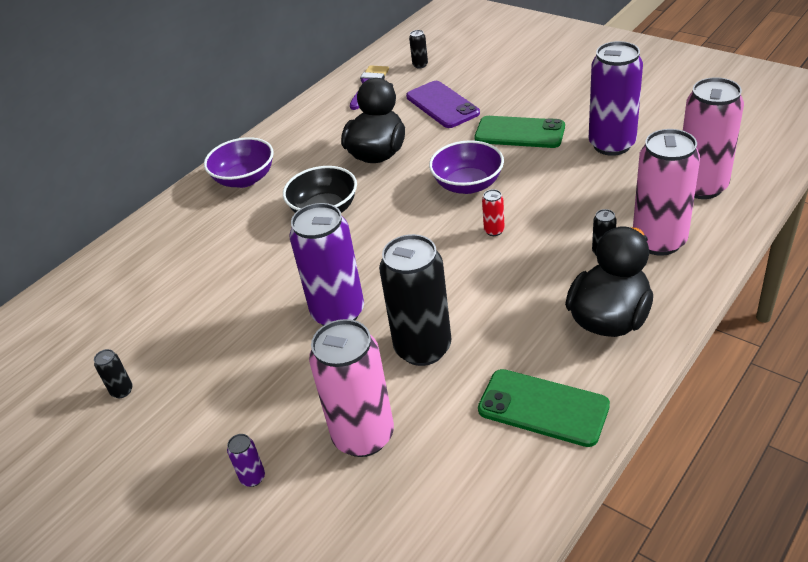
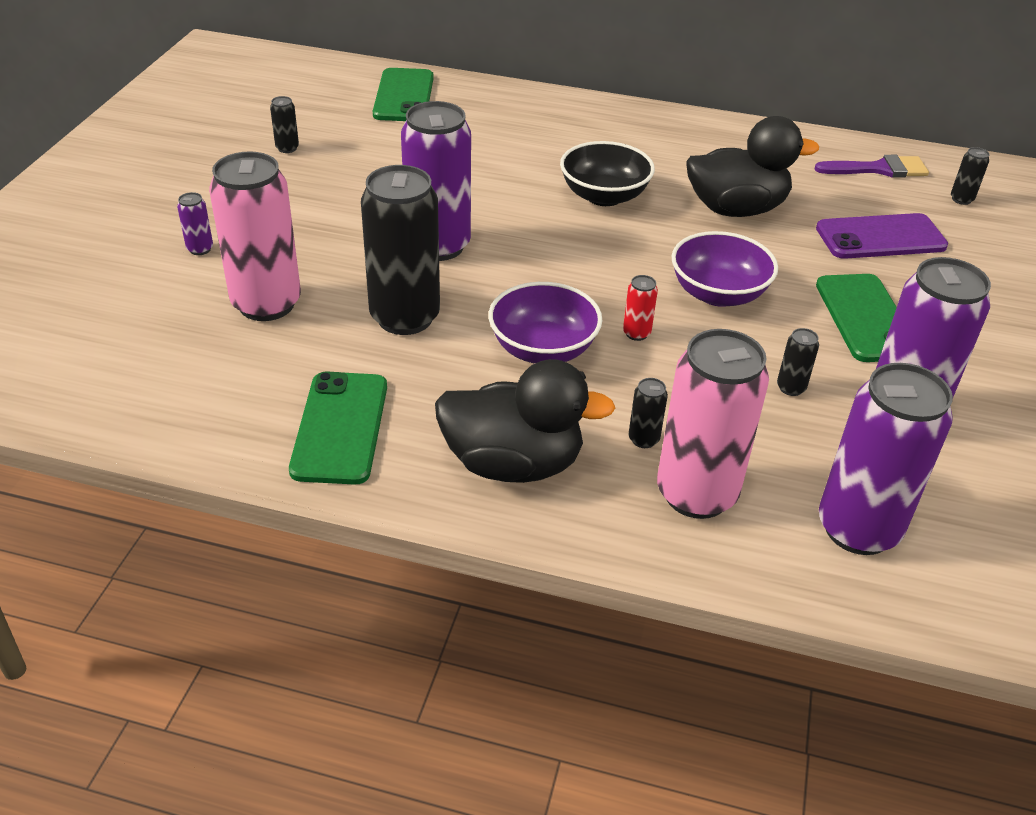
camera: 60 degrees right, 0 degrees up
(93, 296) = (404, 96): none -> green phone
(245, 179) = (628, 130): purple bowl -> purple bowl (543, 349)
(442, 105) = (880, 238): purple phone -> purple phone turned 45 degrees clockwise
(574, 179) = (791, 388): none -> black can
(701, 187) = (858, 529): pink can -> purple can

